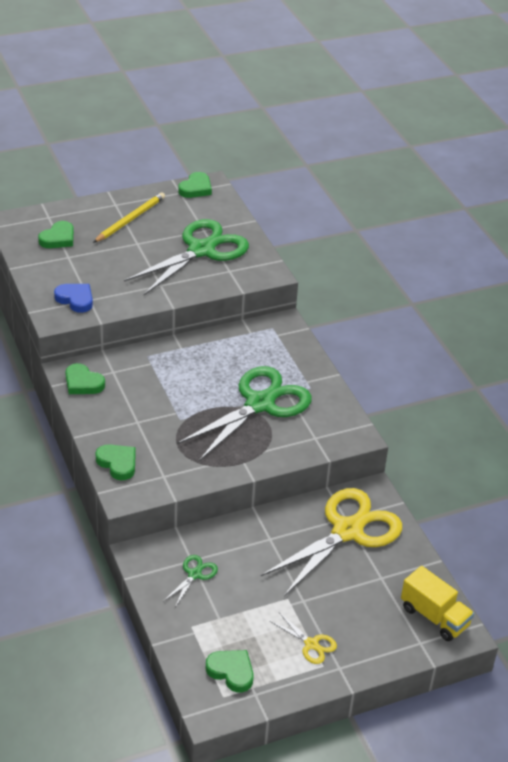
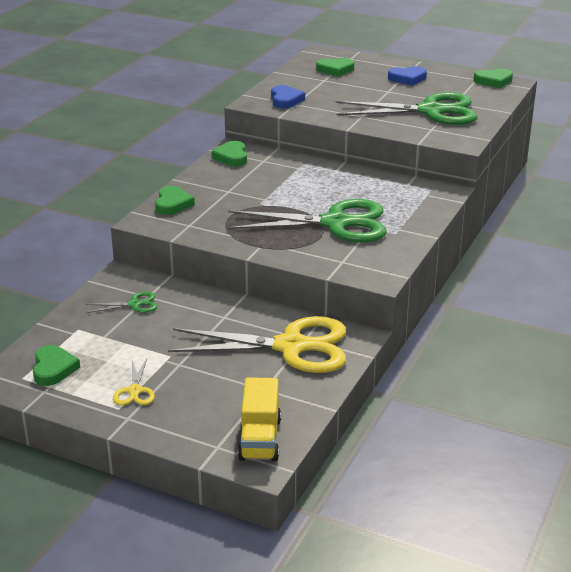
camera: 50 degrees right, 10 degrees down
(130, 219) = (407, 78): yellow pencil -> blue heart

